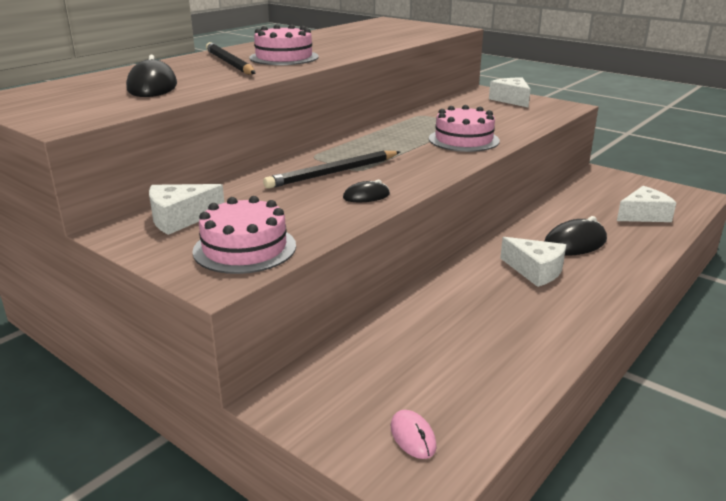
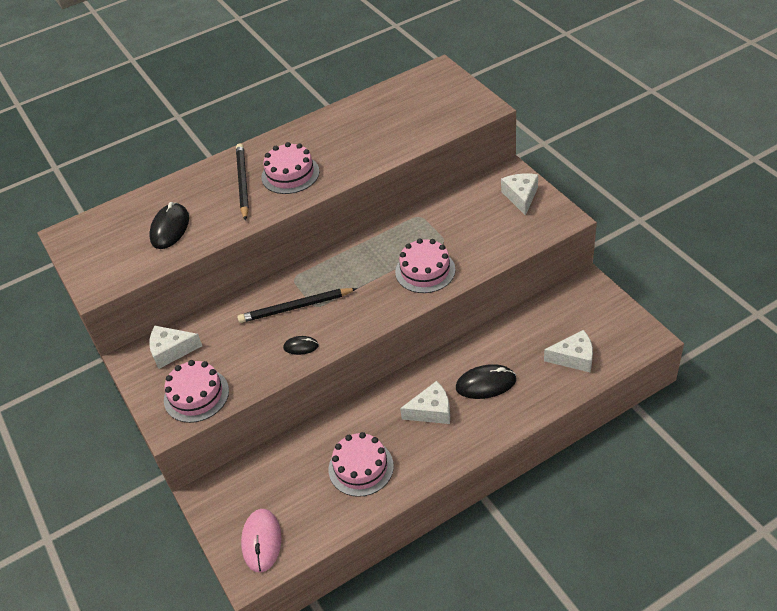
camera: 25 degrees right, 20 degrees up
(413, 436) = (261, 541): pink mouse -> pink mouse, size x1.78
(494, 331) = (361, 467): none -> pink cake
(535, 270) = (431, 411): white cheese -> white cheese turned 75 degrees counterclockwise

